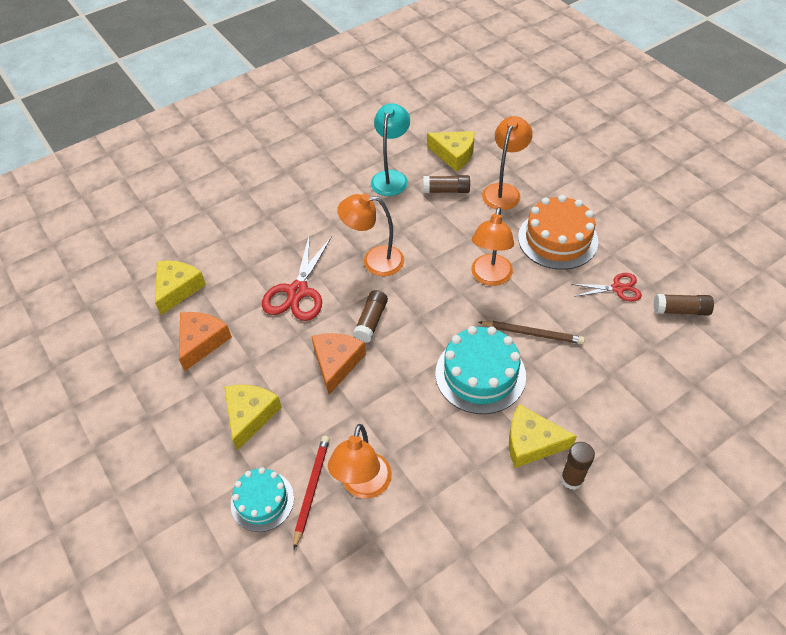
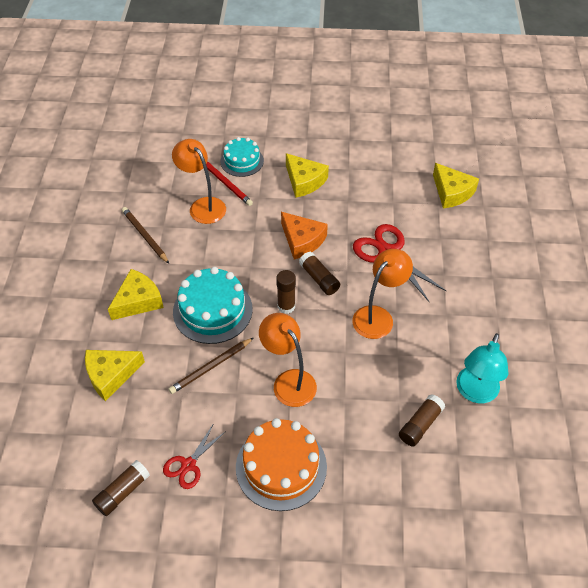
camera: 125 degrees right, 0 degrees up
(202, 341) = (388, 184): orange cheese -> none
(391, 177) = (475, 393): turquoise lamp -> turquoise lamp turned 60 degrees clockwise
(454, 154) = (469, 470): yellow cheese -> yellow cheese (110, 375)
(454, 508) = (145, 236): none -> brown pencil
(503, 191) = (379, 473): orange lamp -> none
(572, 479) = (95, 303): brown glue stick -> brown glue stick (286, 306)

